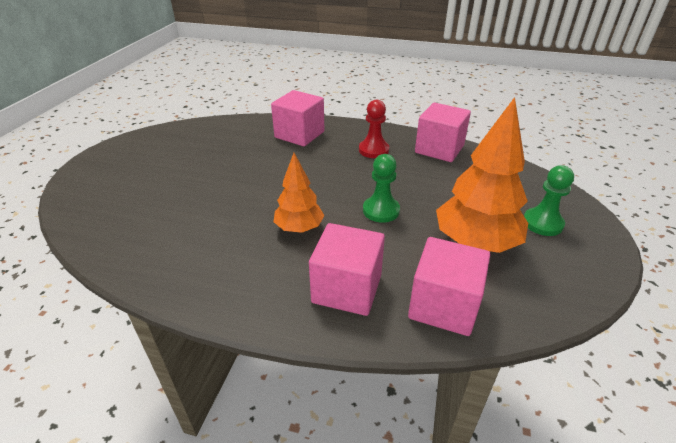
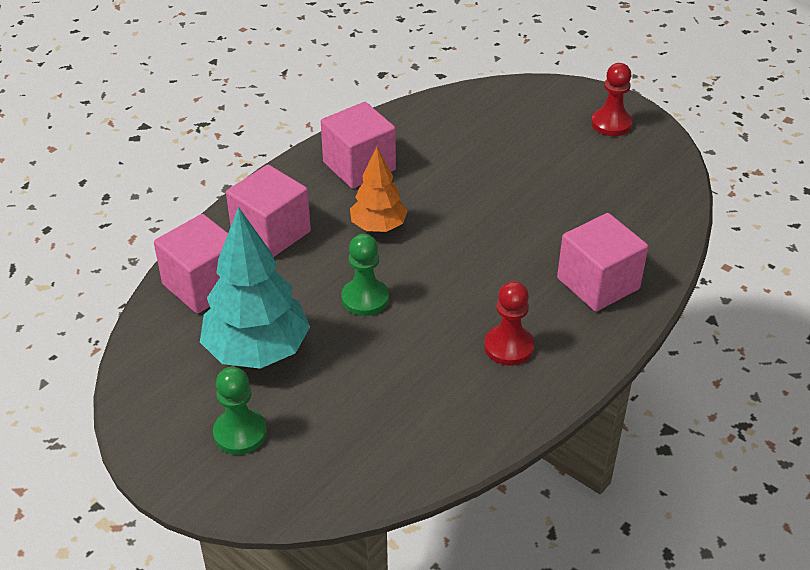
camera: 115 degrees right, 5 degrees up
(122, 157) = (611, 124): none -> red pawn
(439, 149) = (470, 424): pink cube -> pink cube (359, 166)
(475, 242) = (257, 351): orange tree -> turquoise tree

